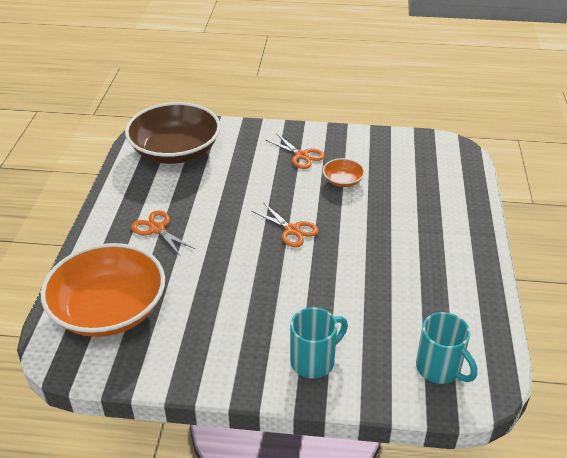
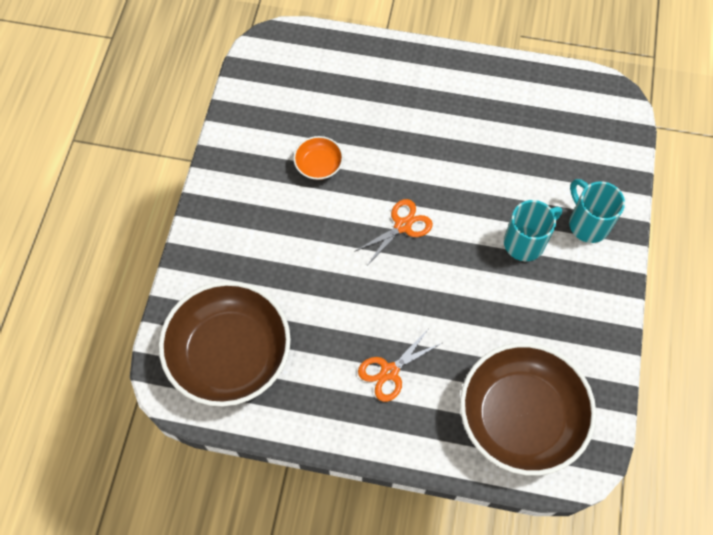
camera: 85 degrees left, 25 degrees up
(109, 309) = (520, 416): orange bowl -> brown bowl
(301, 156) = (262, 203): orange scissors -> none
(439, 369) = (594, 126): turquoise mug -> turquoise mug (525, 242)

